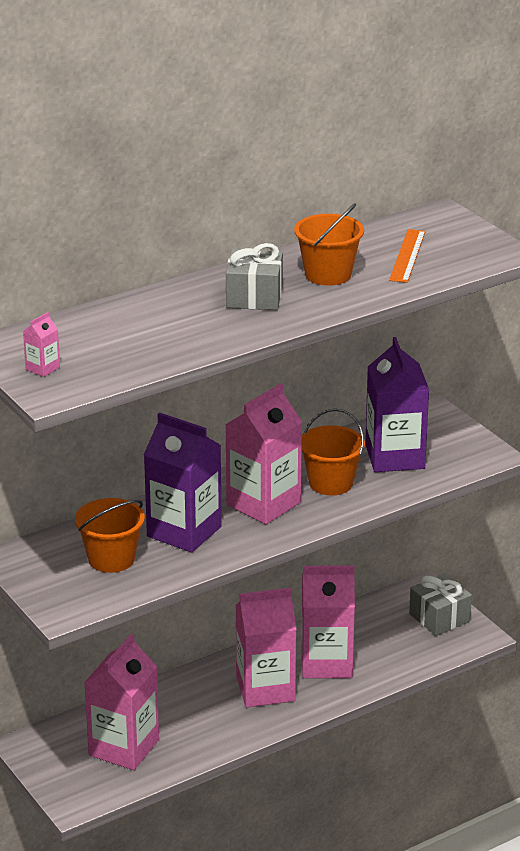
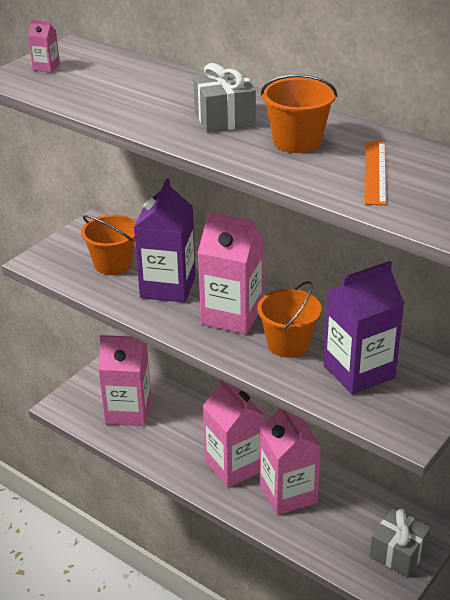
camera: 70 degrees right, 5 degrees up
(407, 256) = (374, 172): orange ruler -> orange ruler turned 75 degrees counterclockwise

